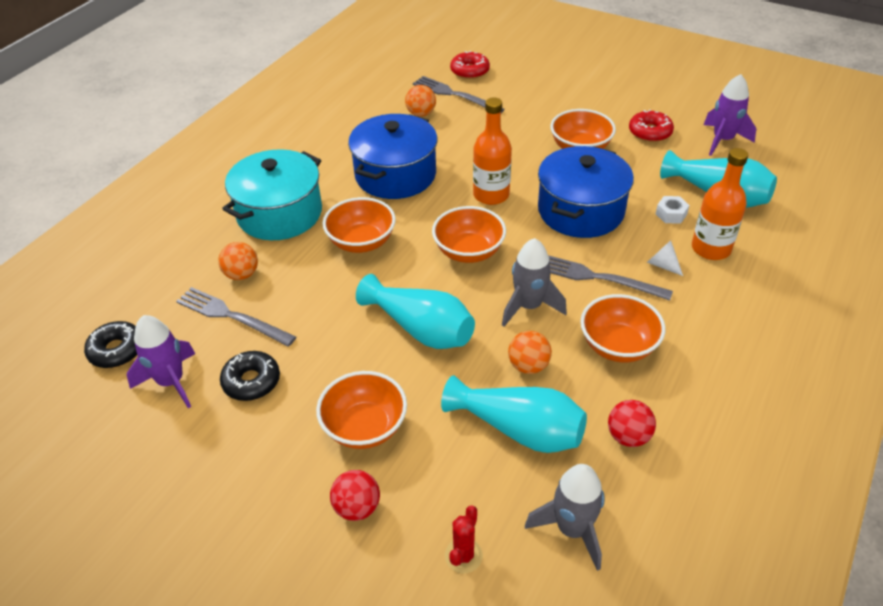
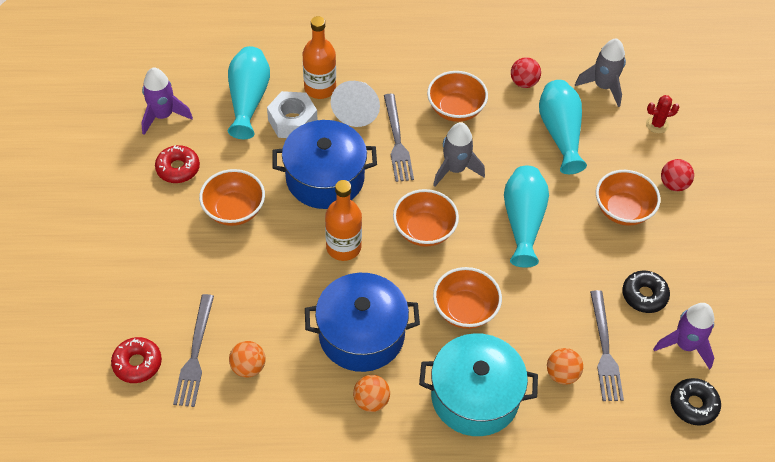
camera: 125 degrees left, 10 degrees up
(528, 366) = (508, 148): orange ball -> orange ball (371, 401)
(662, 265) = (357, 110): white cone -> white cone, size x1.91
(671, 214) = (292, 121): white nut -> white nut, size x1.82

